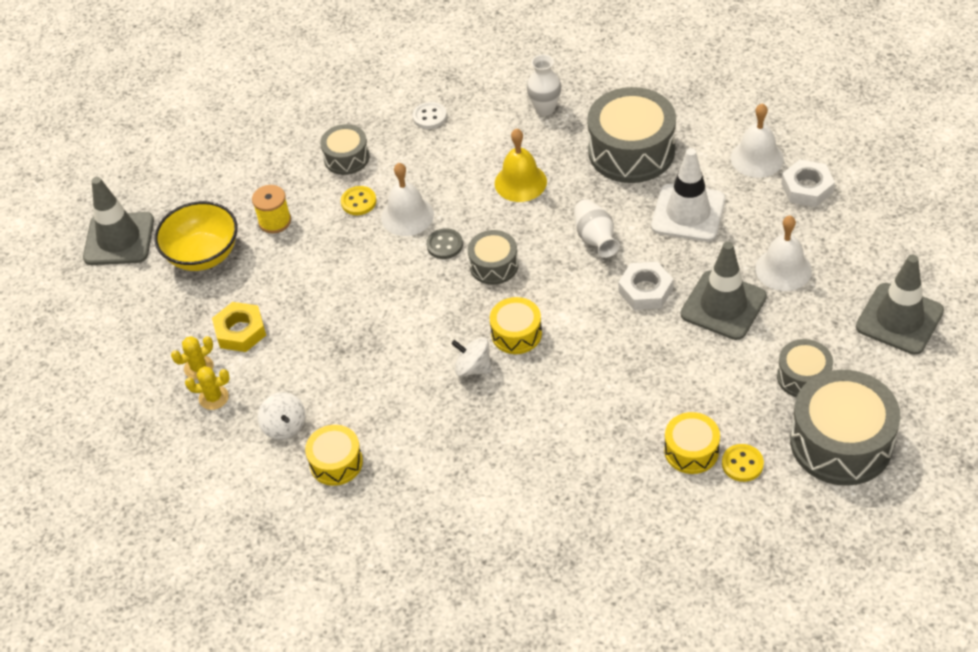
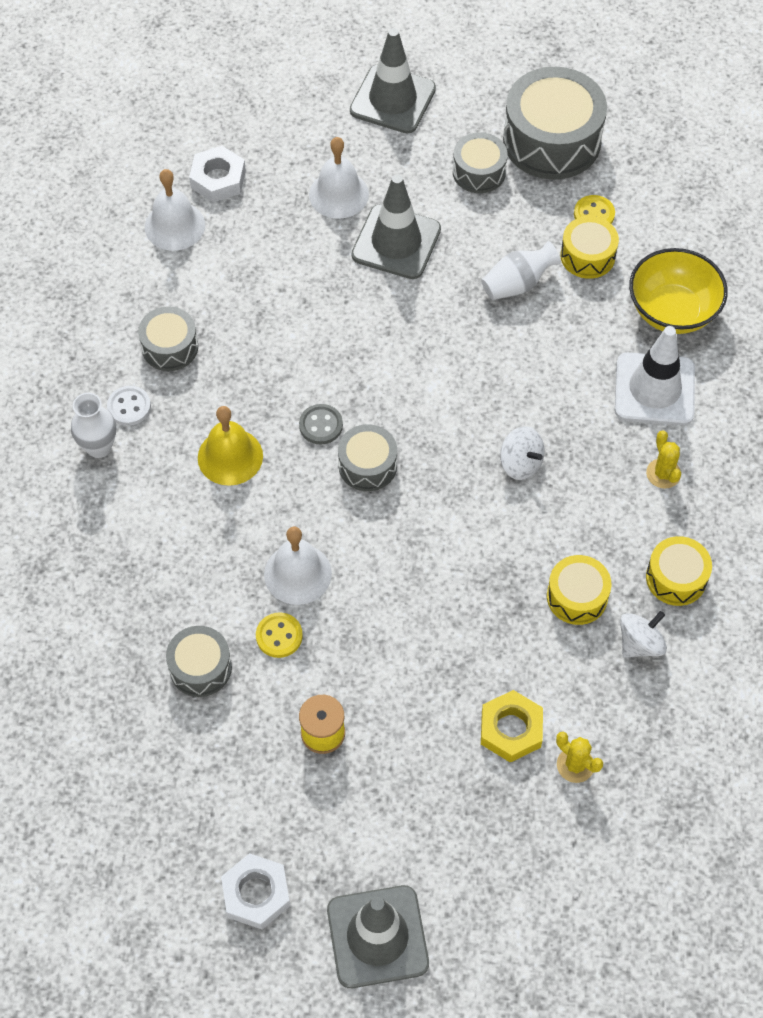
camera: 105 degrees left, 10 degrees up
(203, 254) = (391, 811): yellow bowl -> yellow bowl (672, 311)
(213, 397) = (616, 734): yellow cactus -> yellow cactus (663, 473)
(429, 117) = (118, 579): white button -> white button (129, 407)
(444, 245) = (341, 523): grey button -> grey button (321, 425)
(473, 368) = (520, 463): white spinning top -> white spinning top turned 60 degrees counterclockwise
(516, 334) = (465, 428): yellow drum -> yellow drum (577, 597)
(595, 238) = (314, 368): white vase -> white vase (517, 284)
(631, 151) = (170, 347): grey drum -> grey drum, size x0.54
(645, 290) = (385, 313): white nut -> white nut (256, 894)
(688, 213) = (265, 283): white traffic cone -> white traffic cone (654, 389)

